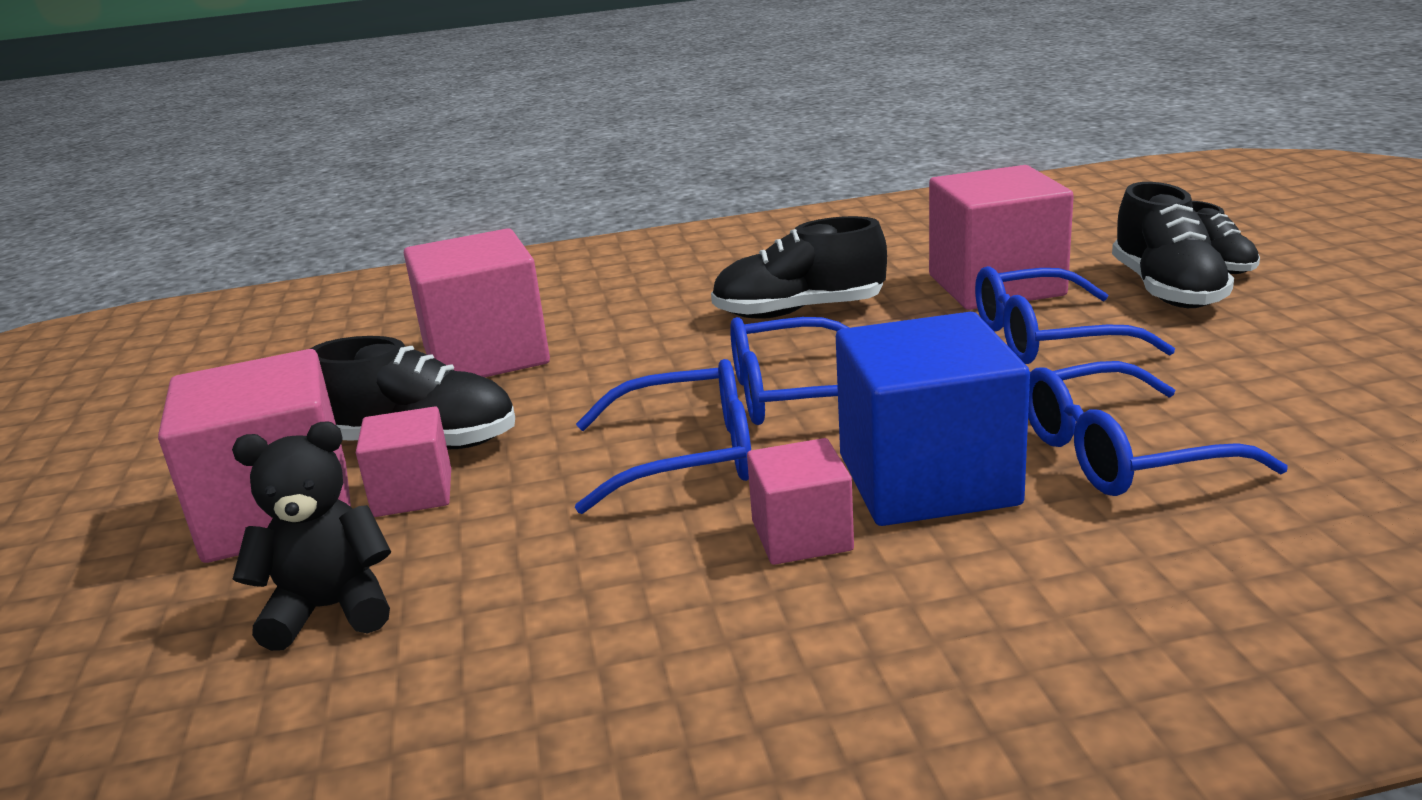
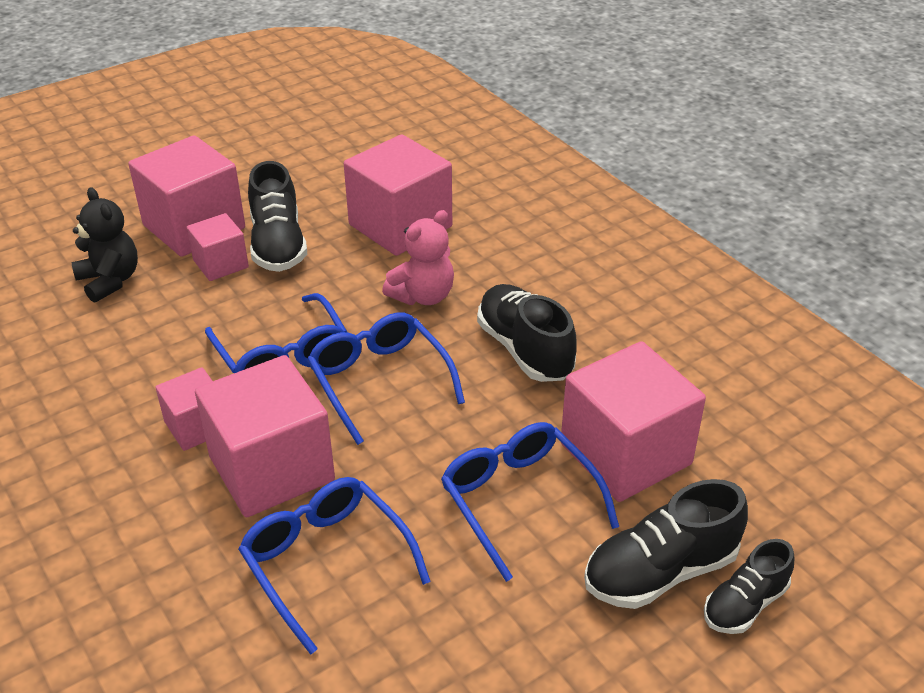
camera: 65 degrees right, 15 degrees up
(648, 355) = (423, 296): none -> pink teddy bear
(927, 480) = (271, 468): blue cube -> pink cube

